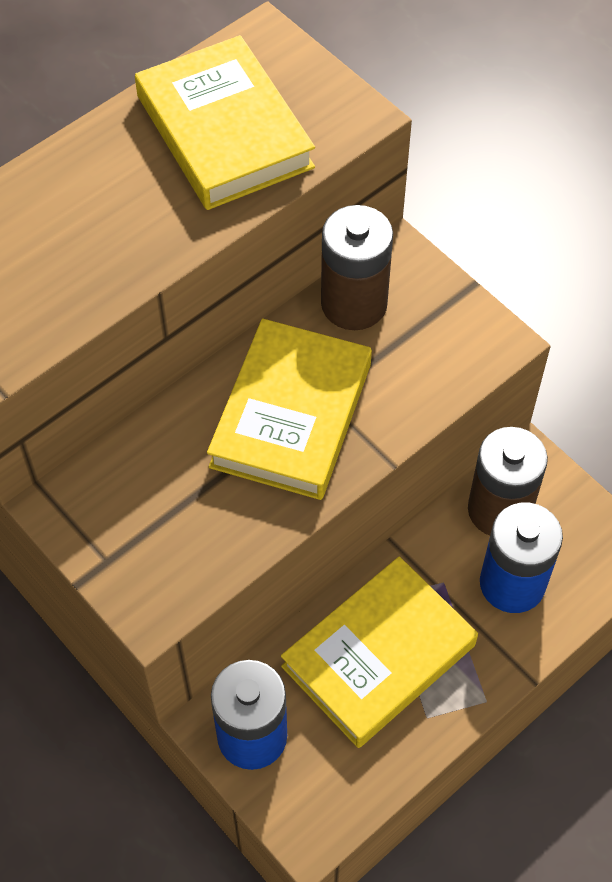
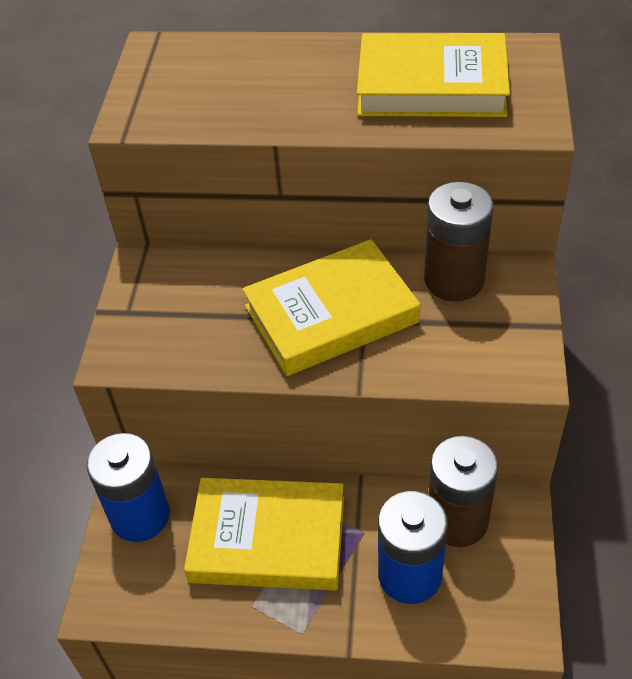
camera: 50 degrees right, 10 degrees down
(224, 131) = (431, 85): yellow book -> yellow book turned 75 degrees clockwise

